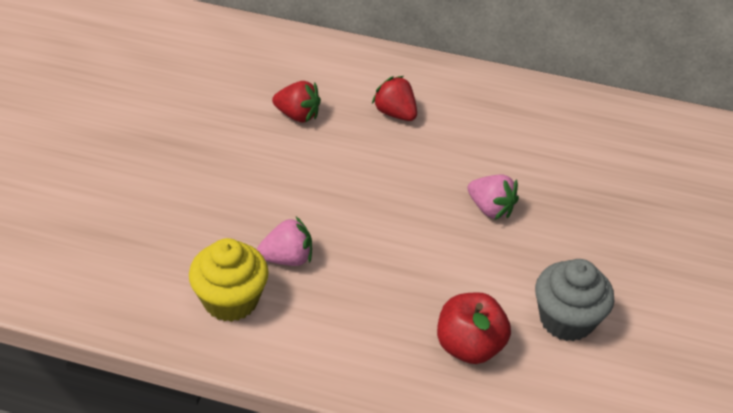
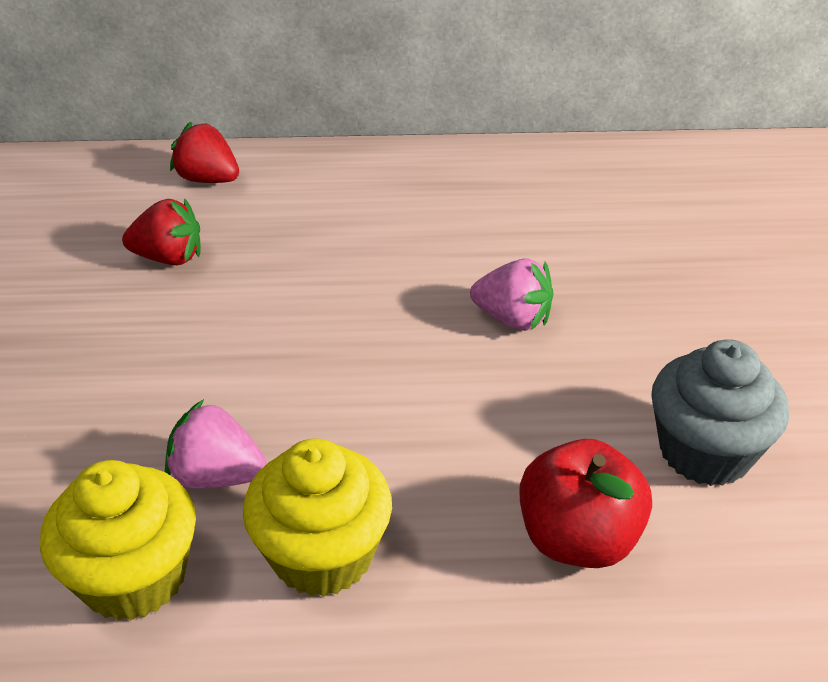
camera: 15 degrees left, 5 degrees down
(287, 258) = (217, 476): pink strawberry -> pink strawberry turned 135 degrees counterclockwise
(329, 316) = (322, 555): none -> yellow cupcake
(395, 113) = (318, 224): red strawberry -> red strawberry (208, 179)

